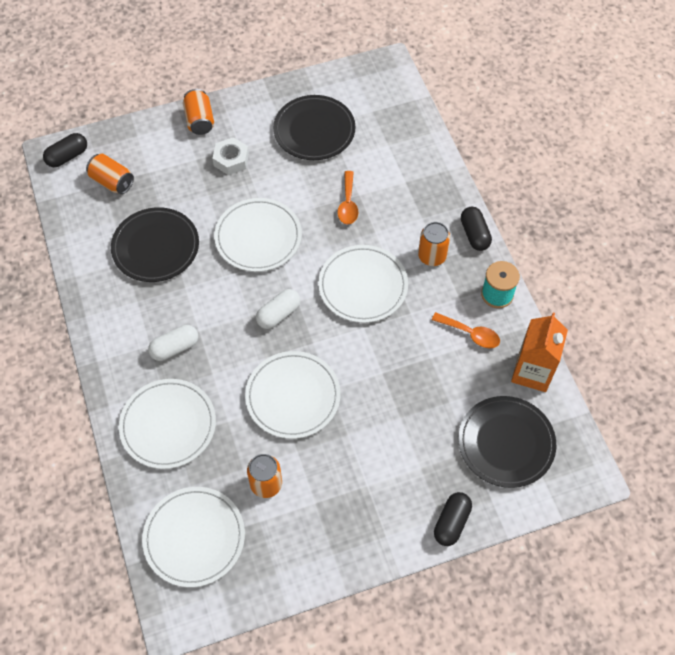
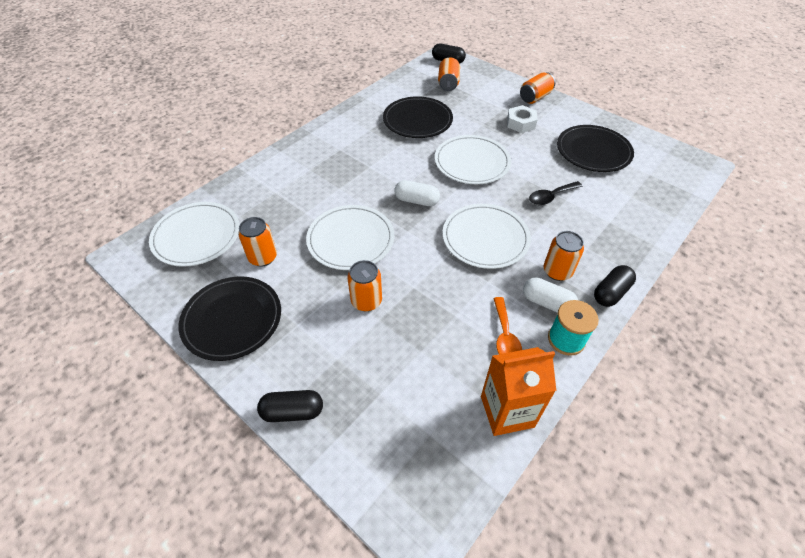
camera: 60 degrees right, 10 degrees down
(168, 425) = (282, 184): white plate -> none
(175, 348) = (346, 161): white capsule -> white capsule (547, 303)
(348, 204) = (551, 197): orange spoon -> black spoon
(374, 417) = (366, 301): none -> orange can
(506, 443) = (409, 423): black plate -> black plate (232, 319)

